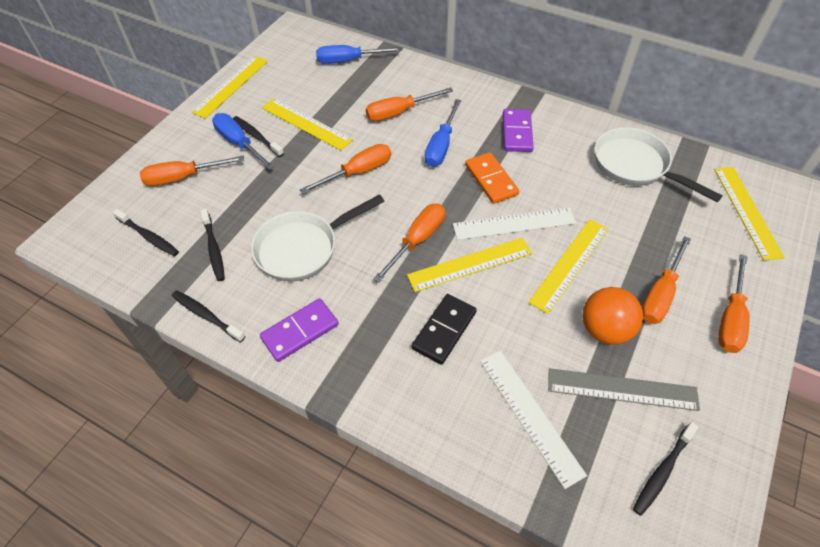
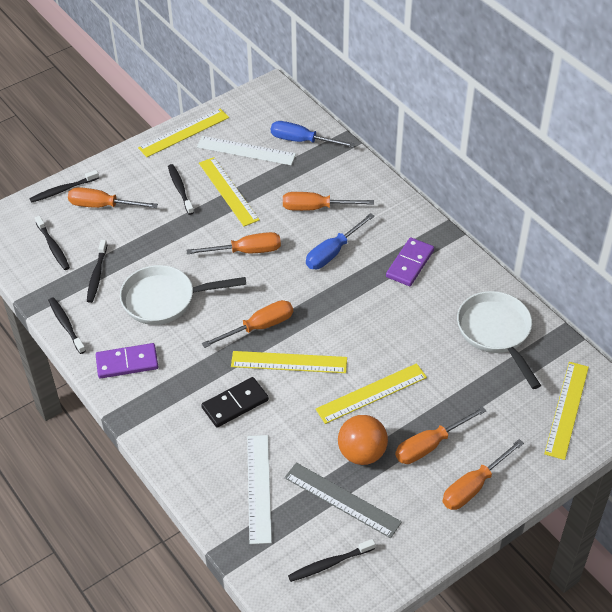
camera: 25 degrees right, 5 degrees down
(131, 176) = (63, 190): none -> black toothbrush
(239, 143) = (162, 190): blue screwdriver -> none
(491, 180) = (355, 298): orange domino -> none
(514, 224) = (348, 343): white ruler -> white ruler (246, 151)

